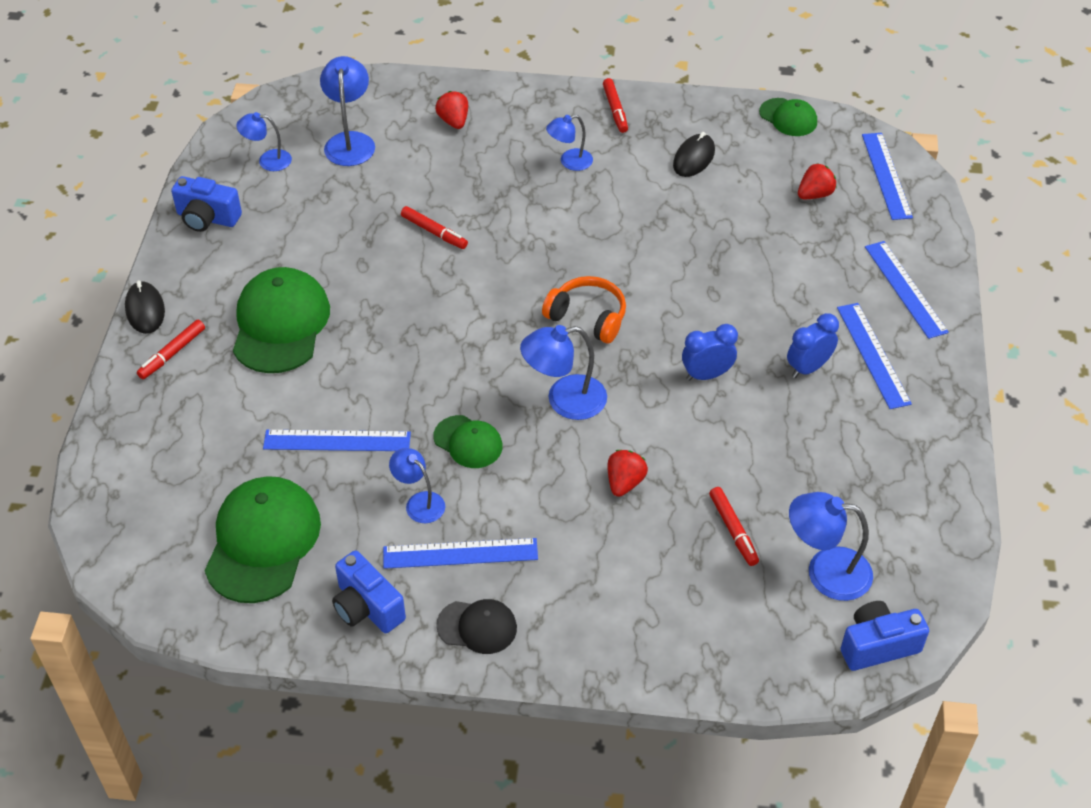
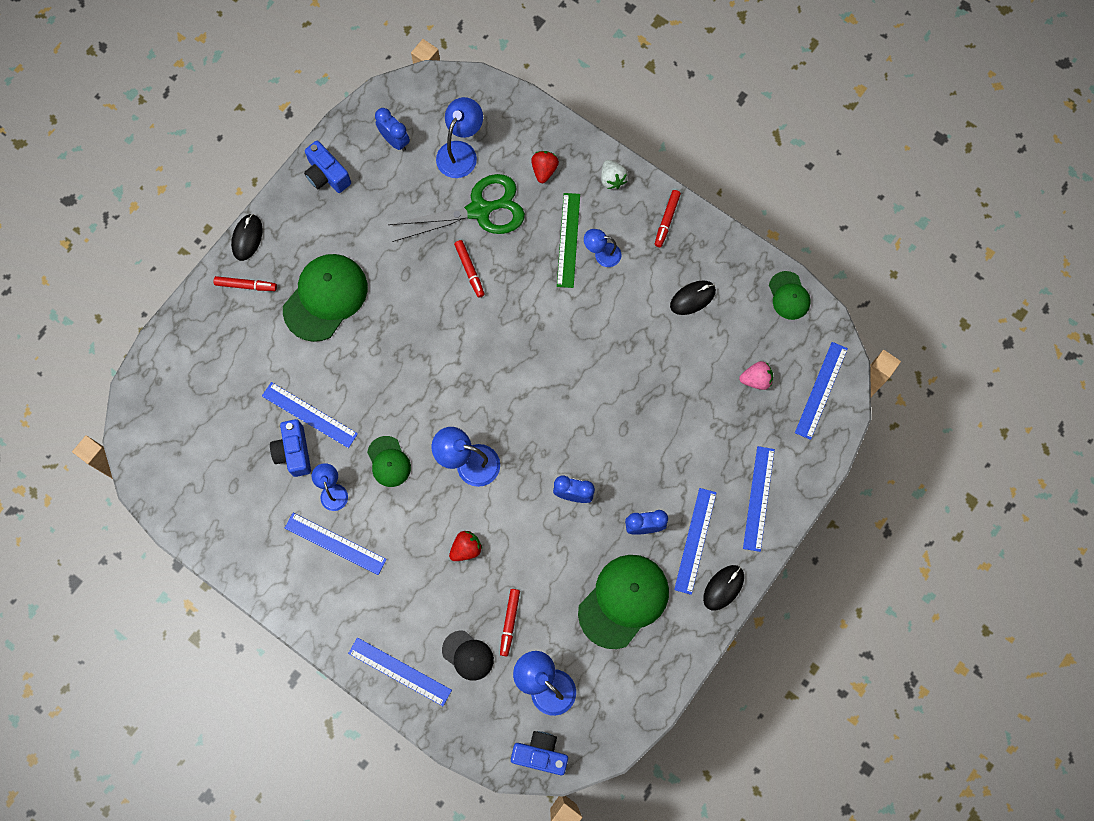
camera: 30 degrees right, 25 degrees up
(172, 353) = (246, 285): red marker -> red marker turned 150 degrees counterclockwise
(263, 542) = (225, 467): green cap -> green cap (623, 601)
(268, 160) = (395, 141): blue lamp -> blue clock
(367, 607) = (260, 550): blue camera -> blue camera (294, 452)
(407, 179) = (480, 210): none -> green scissors
(477, 627) = (315, 601): black cap -> black cap (468, 655)
(524, 165) = (568, 240): none -> green ruler
(532, 101) = (612, 179): none -> white strawberry
(588, 317) = (526, 402): orange headphones -> none
(640, 647) = (399, 671): none -> blue ruler
(814, 194) = (756, 379): red strawberry -> pink strawberry
(939, 382) = (723, 587): none -> black mouse

